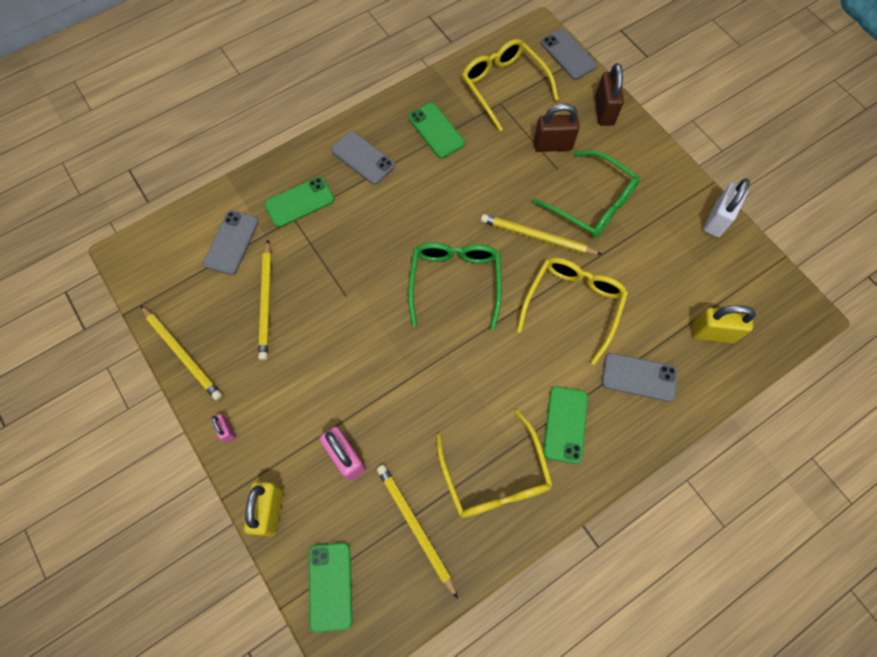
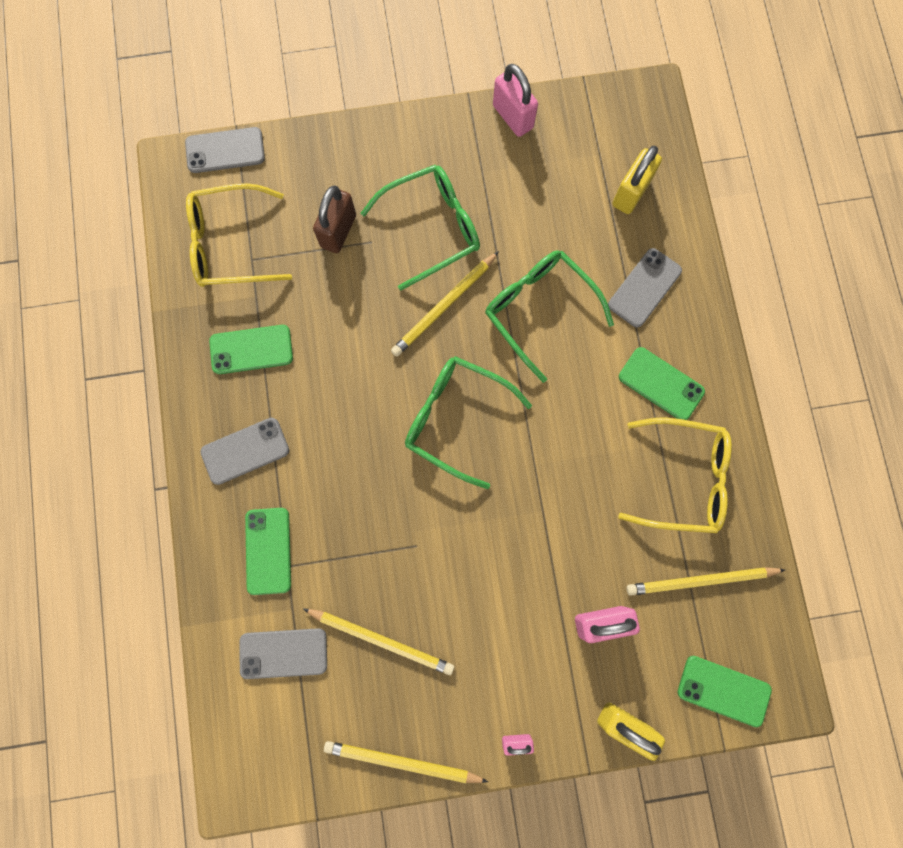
camera: 65 degrees left, 10 degrees up
(182, 354) = (402, 762): yellow pencil -> yellow pencil turned 150 degrees counterclockwise
(232, 242) = (283, 653): grey phone -> grey phone turned 45 degrees counterclockwise
(573, 305) = (539, 310): yellow glasses -> green glasses
(604, 111) = (323, 154): brown padlock -> none
(716, 220) = (512, 117): white padlock -> pink padlock

